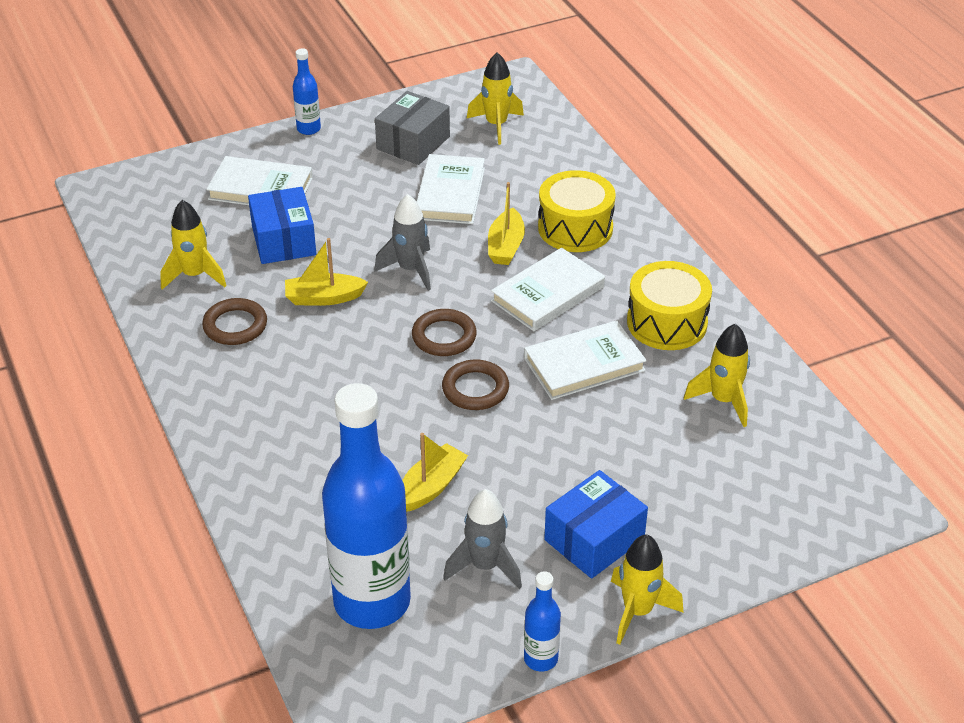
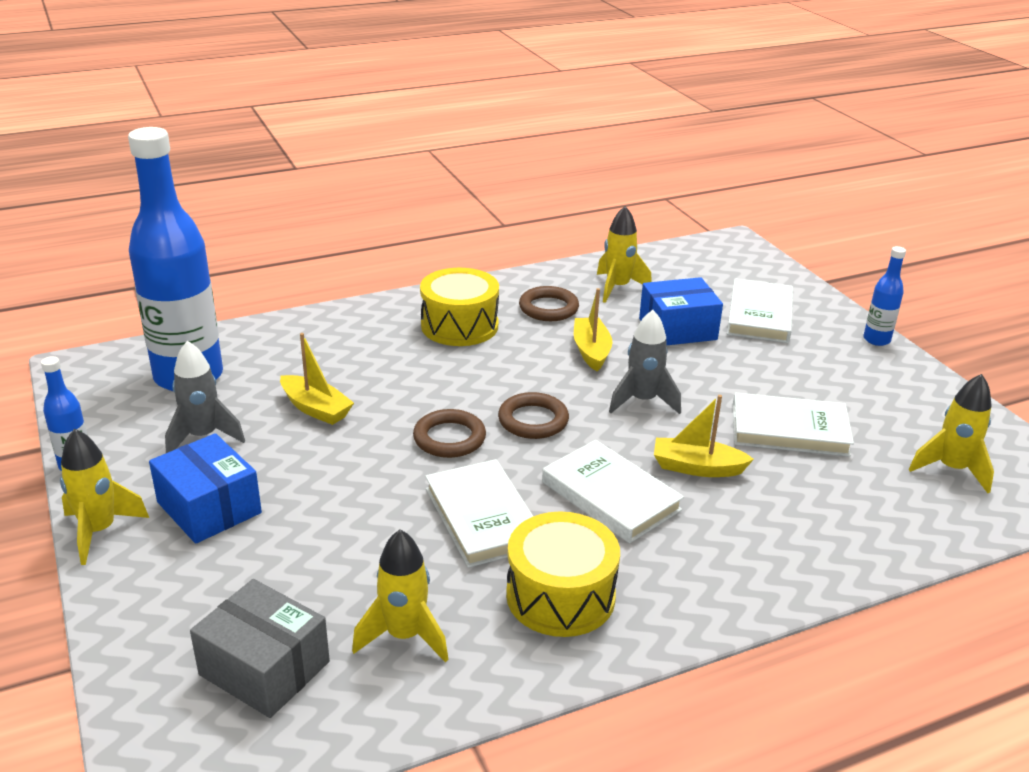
camera: 90 degrees right, 10 degrees down
(413, 143) = (881, 406): grey box -> grey box (264, 668)
(575, 228) = (746, 526): yellow drum -> yellow drum (459, 326)

